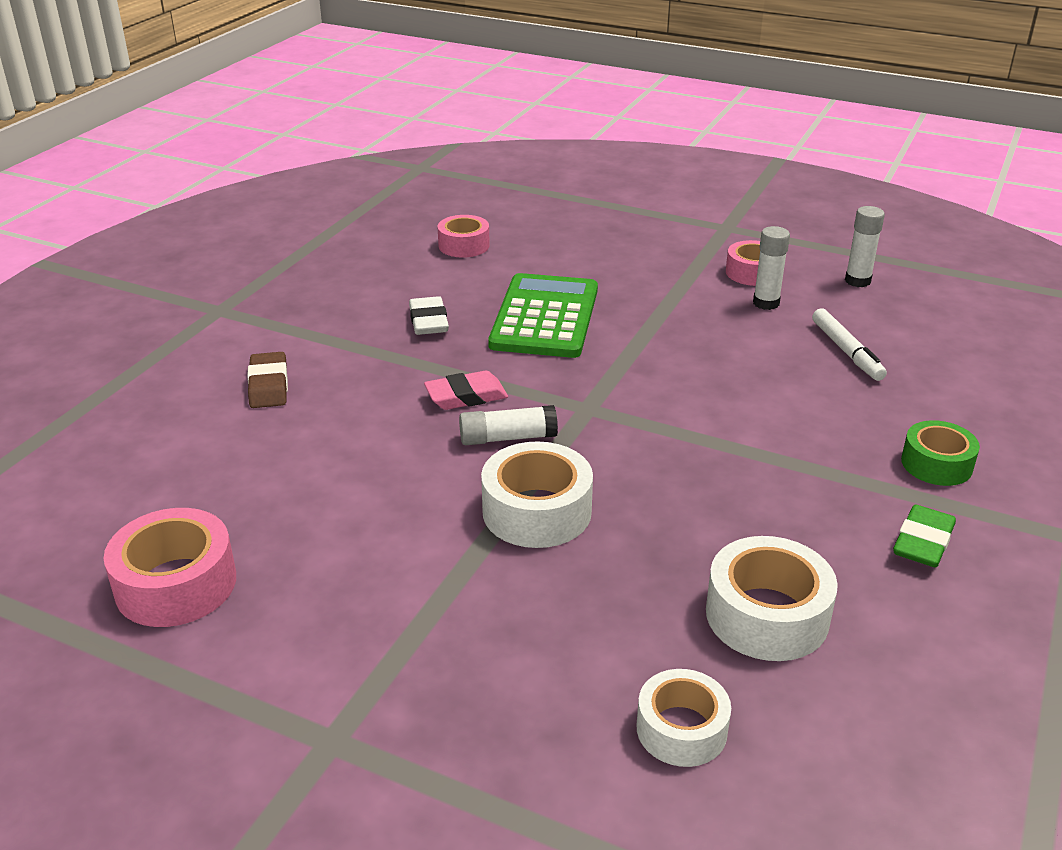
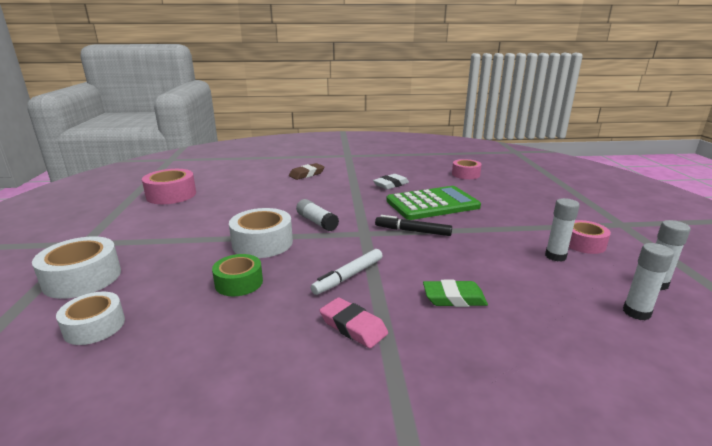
camera: 60 degrees right, 10 degrees down
(466, 396) = (341, 206): pink eraser -> pink eraser (353, 326)
(618, 367) = (412, 231): none -> black marker
(767, 615) = (207, 333): white tape -> white tape (82, 278)
(846, 351) = (547, 300): white marker -> white marker (348, 276)
(896, 317) = (636, 312): none -> white glue stick
(923, 542) = (333, 390): green eraser -> green eraser (454, 298)
(936, 464) = (449, 377): green tape -> green tape (239, 282)

